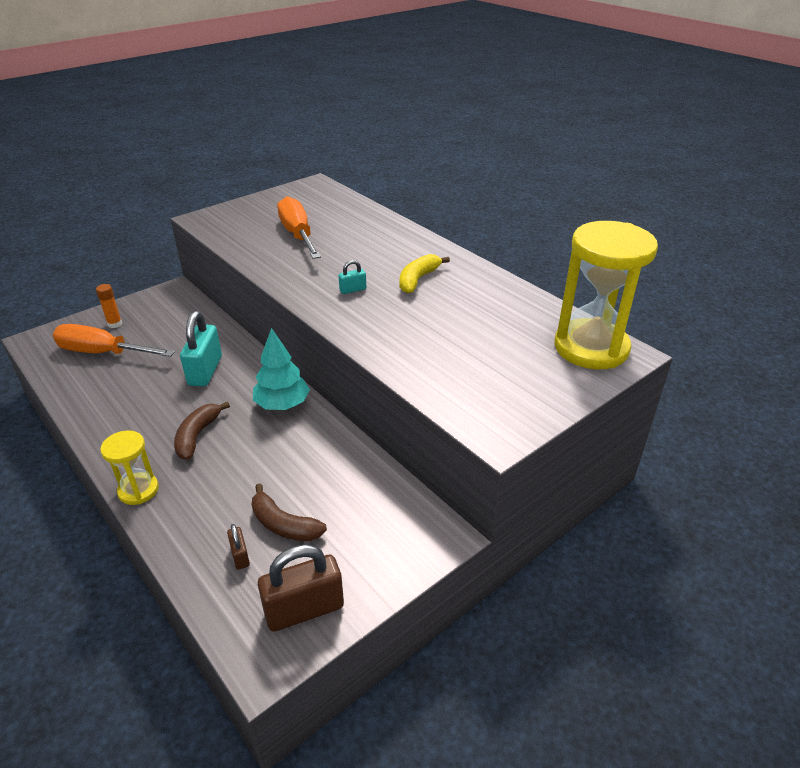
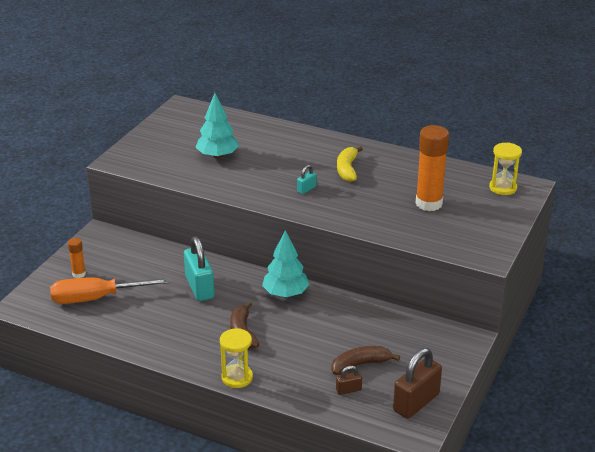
camera: 25 degrees left, 5 degrees down
(240, 556) = (348, 390): brown padlock -> brown padlock turned 60 degrees counterclockwise
(283, 525) = (360, 364): brown banana -> brown banana turned 150 degrees clockwise
(298, 235) = (217, 156): orange screwdriver -> turquoise tree
(478, 342) = (429, 203): none -> orange glue stick
(591, 348) = (503, 188): yellow hourglass -> yellow hourglass, size x0.51

